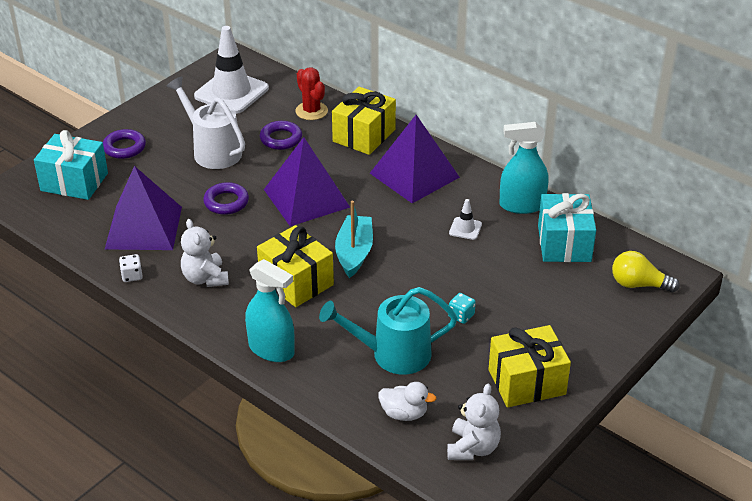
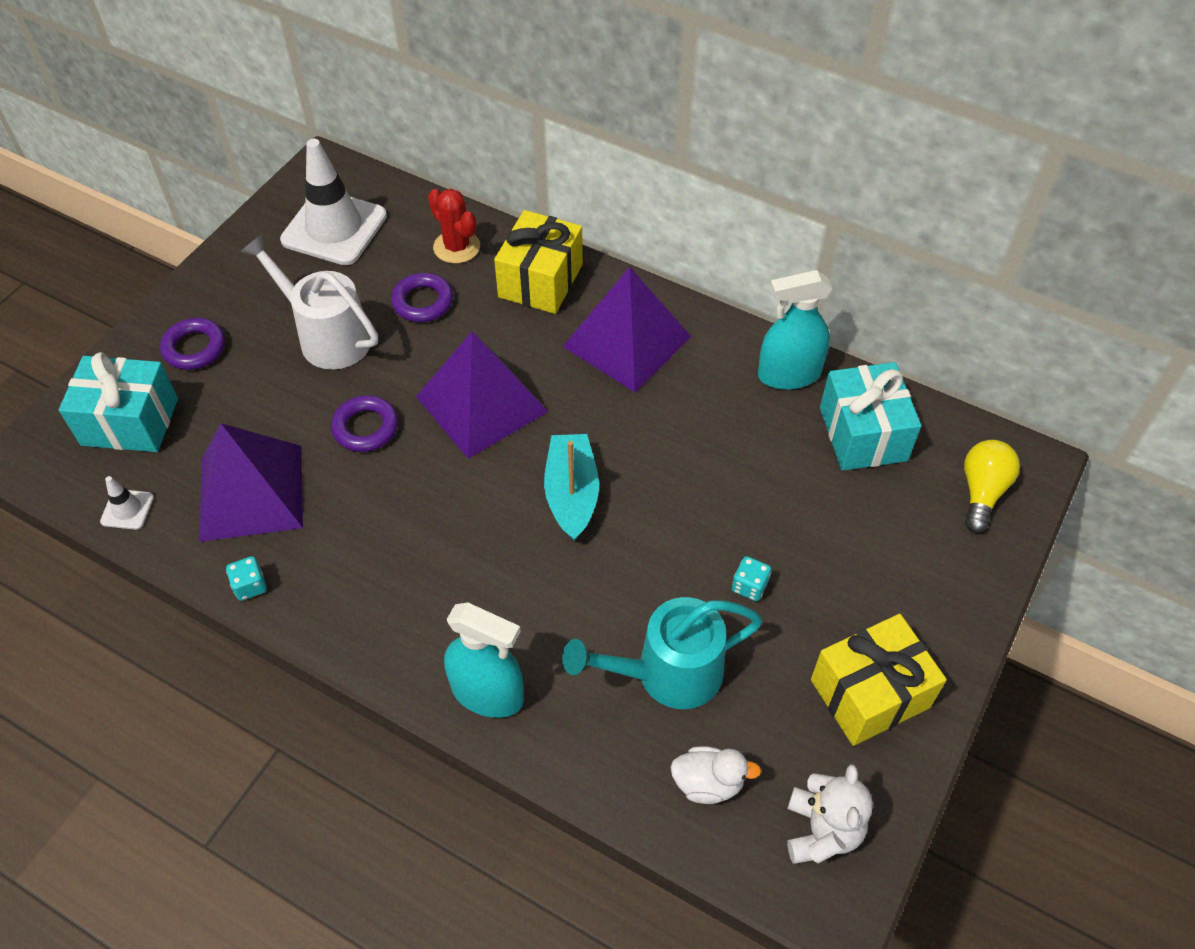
camera: 10 degrees left, 15 degrees up
(132, 276) = (250, 586): white dice -> turquoise dice
(205, 278) = (362, 574): white teddy bear -> none
(296, 281) = (498, 560): yellow gift -> none
(465, 228) = (720, 427): white traffic cone -> white traffic cone (127, 509)
(638, 284) = (982, 492): yellow light bulb -> yellow light bulb turned 105 degrees clockwise

